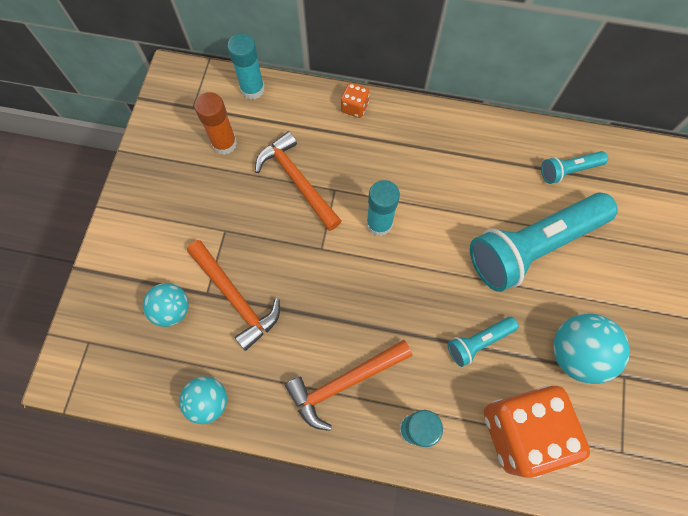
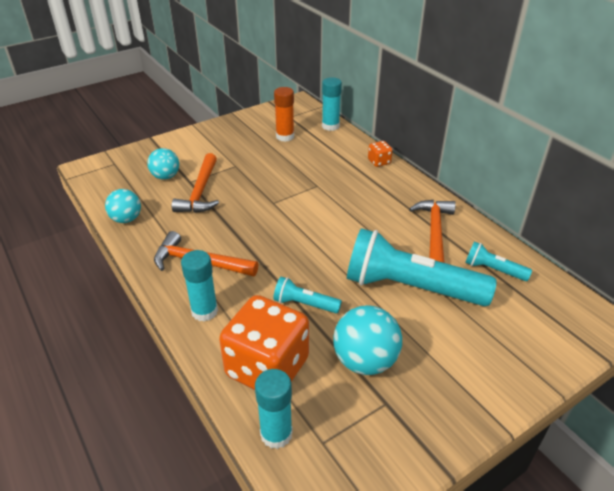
camera: 45 degrees right, 30 degrees down
(297, 181) = (301, 170): orange hammer -> orange hammer (434, 232)
(379, 223) = (322, 213): turquoise glue stick -> turquoise glue stick (276, 434)

